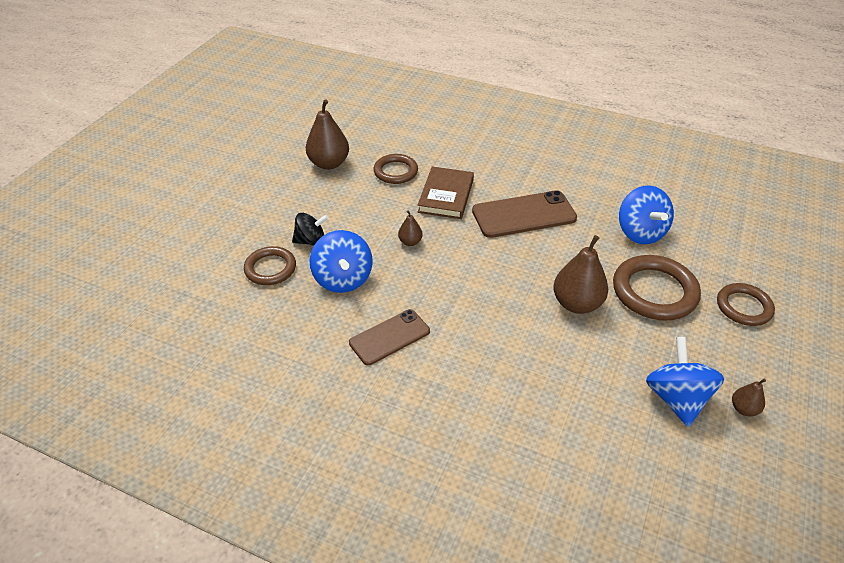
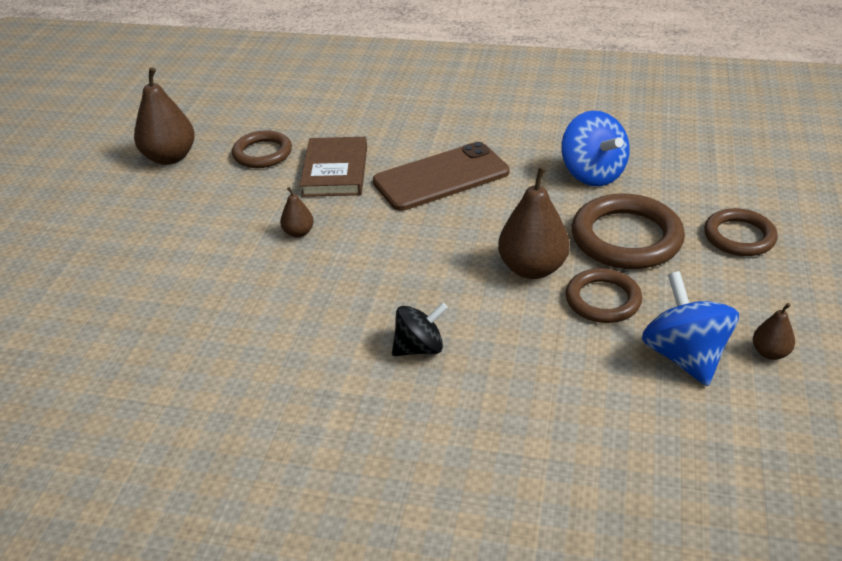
camera: 10 degrees left, 5 degrees down
(270, 268) = (110, 296): brown ring -> brown ring (603, 300)
(311, 241) = (162, 253): black spinning top -> black spinning top (419, 348)
(343, 279) = (215, 292): blue spinning top -> none
(389, 337) = (293, 352): brown phone -> none

